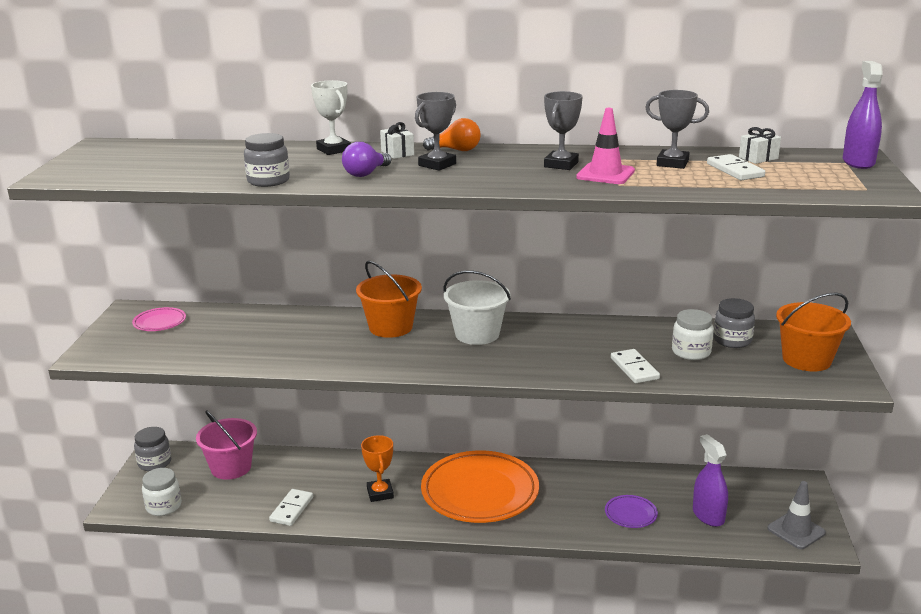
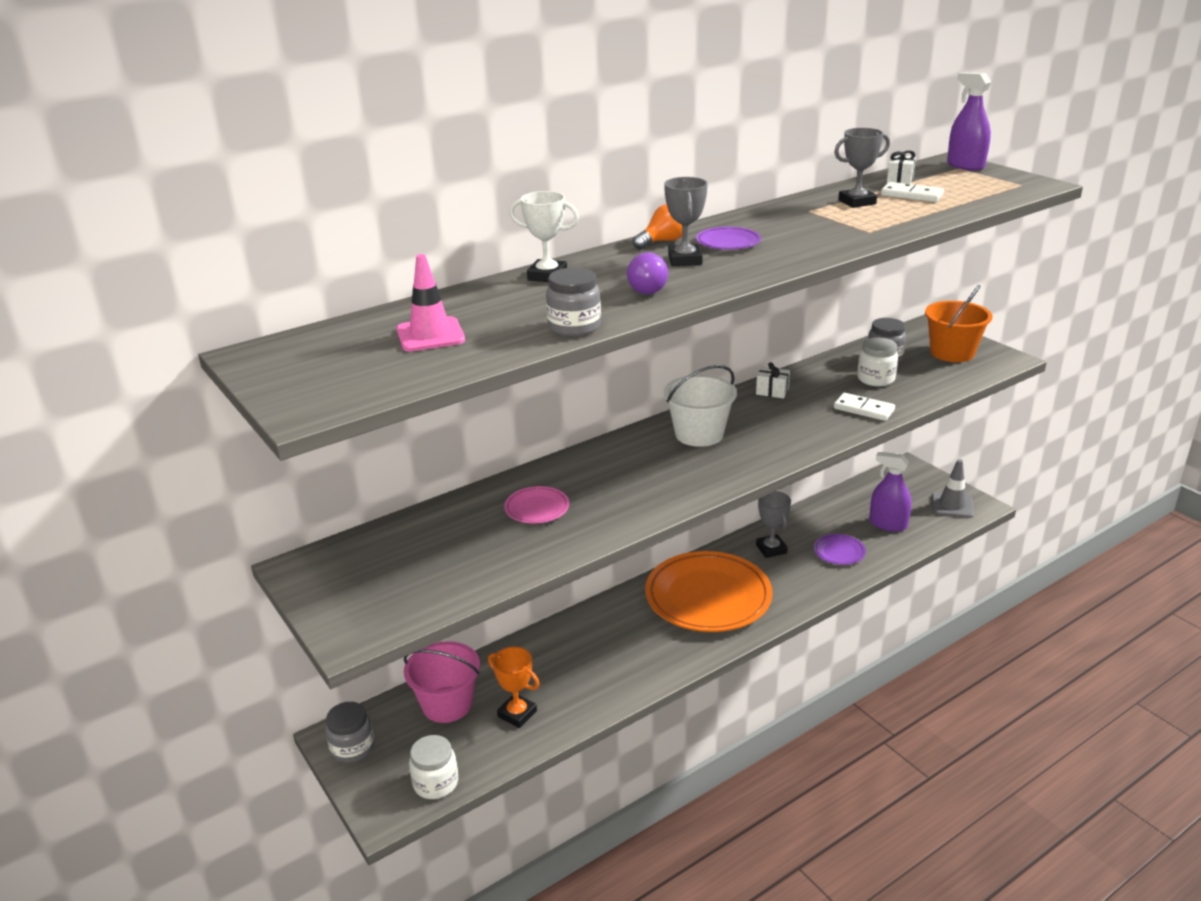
camera: 40 degrees left, 5 degrees up
(159, 322) = (364, 564): pink plate -> pink plate (537, 508)
(292, 509) = (571, 707): white domino -> none
(380, 493) = (628, 645): orange trophy -> orange trophy (517, 714)
(391, 327) = (614, 461): orange bucket -> none
(397, 153) = (618, 260): white gift -> white gift (772, 391)
(496, 162) = (728, 242): none -> purple plate
(561, 164) = (783, 228): grey trophy -> grey trophy (771, 549)
(605, 174) = (836, 226): pink traffic cone -> pink traffic cone (430, 335)

